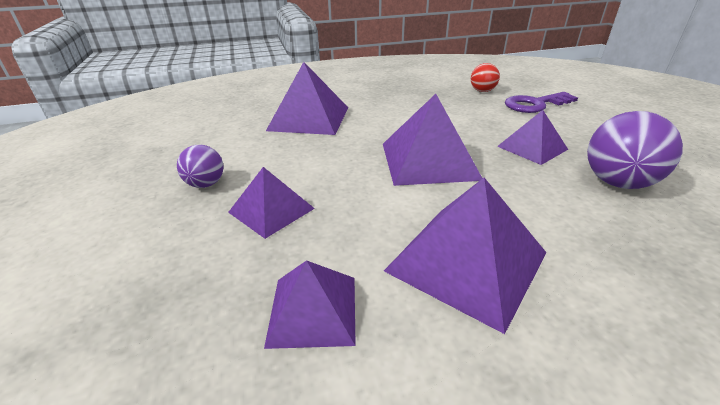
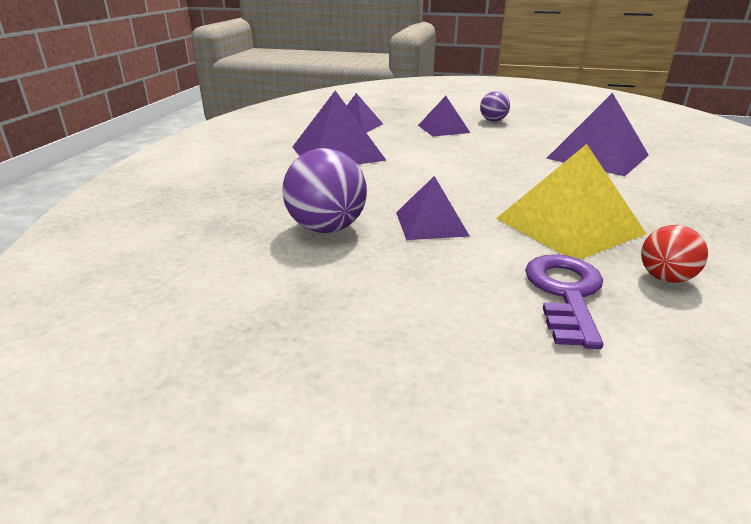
camera: 120 degrees right, 5 degrees down
(428, 160) = (457, 175): purple pyramid -> none
(460, 112) = (569, 225): none -> yellow pyramid

